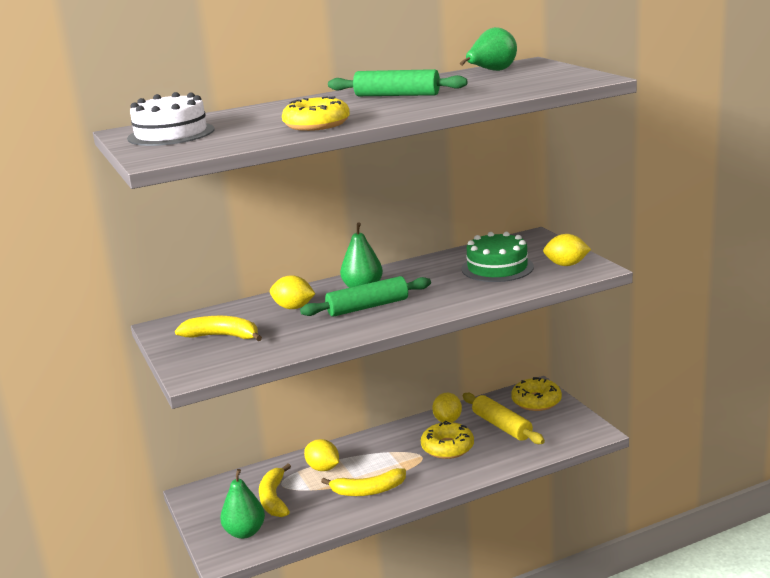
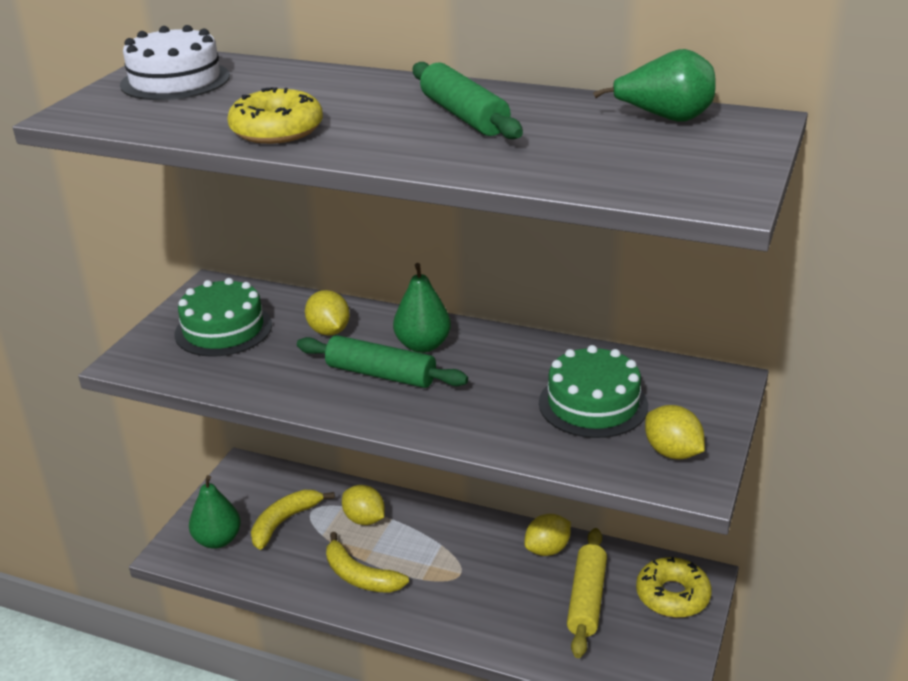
camera: 45 degrees right, 10 degrees up
(222, 336) = (223, 329): yellow banana -> green cake
(323, 468) = (364, 519): yellow lemon -> yellow lemon turned 45 degrees counterclockwise
(447, 447) = (496, 583): yellow donut -> none

